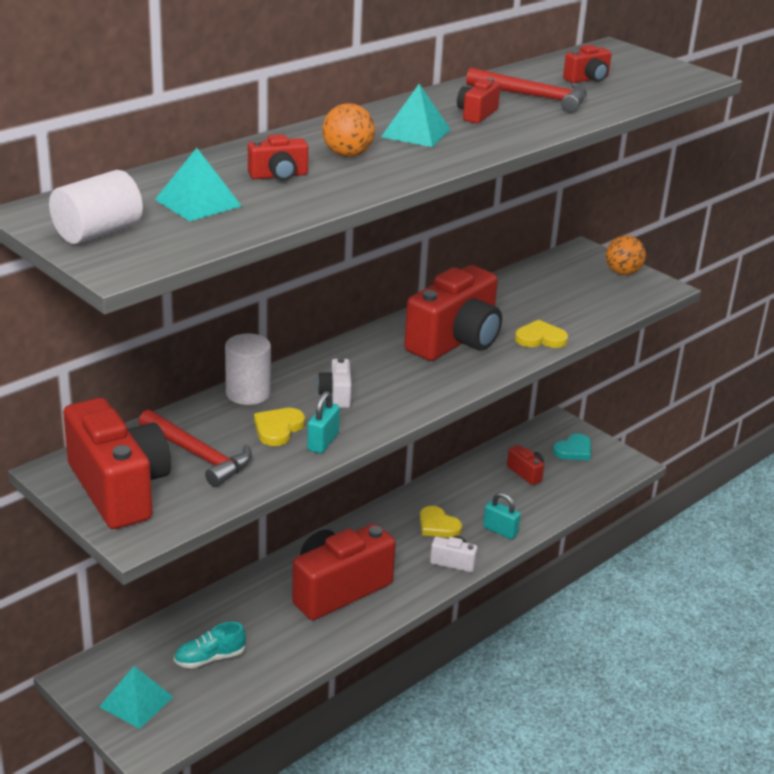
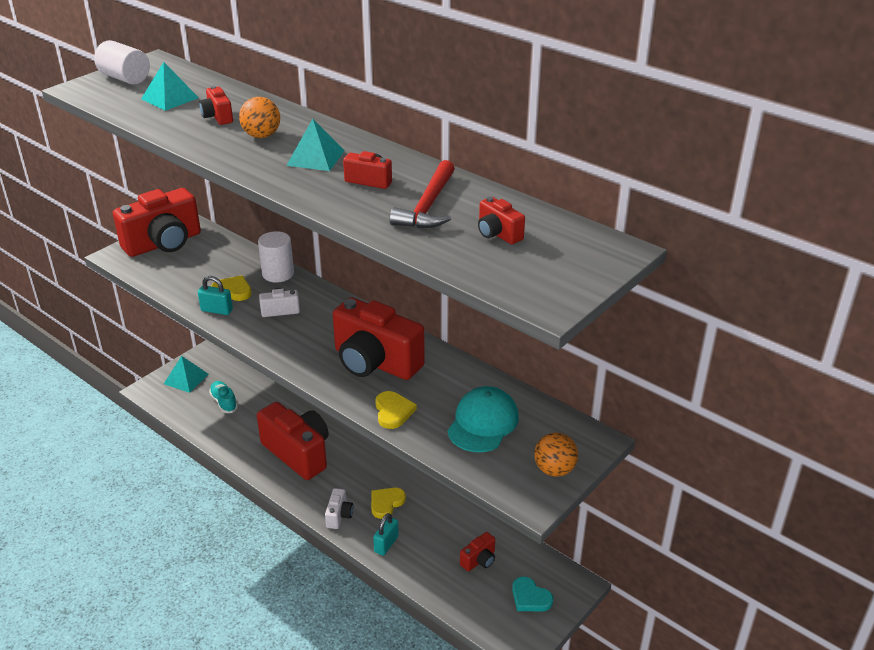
camera: 85 degrees right, 5 degrees up
(198, 455) = (200, 265): red hammer -> none
(559, 296) = (483, 423): none -> turquoise cap

